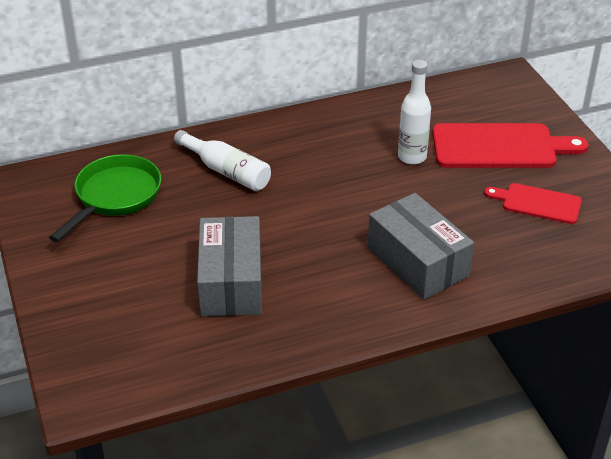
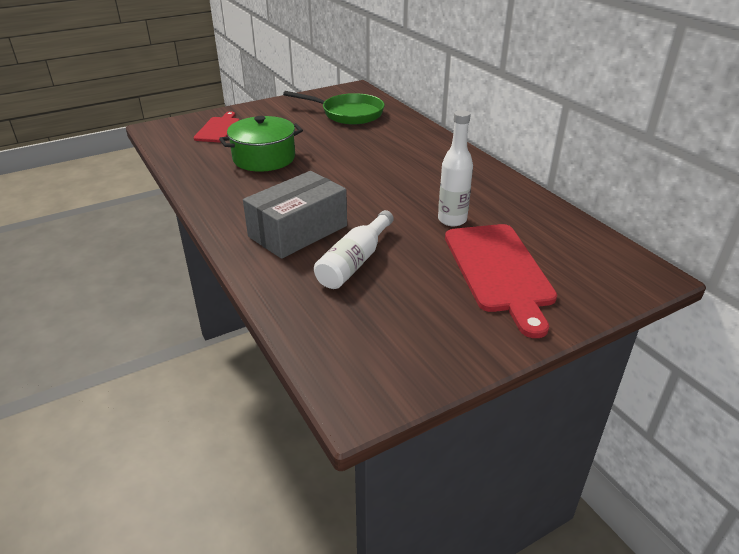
camera: 80 degrees right, 5 degrees down
(226, 171) = (392, 144): white bottle -> white bottle (355, 261)
(231, 282) = (264, 158): grey box -> green pot
(537, 203) = (408, 299): red cutting board -> red cutting board (218, 129)

